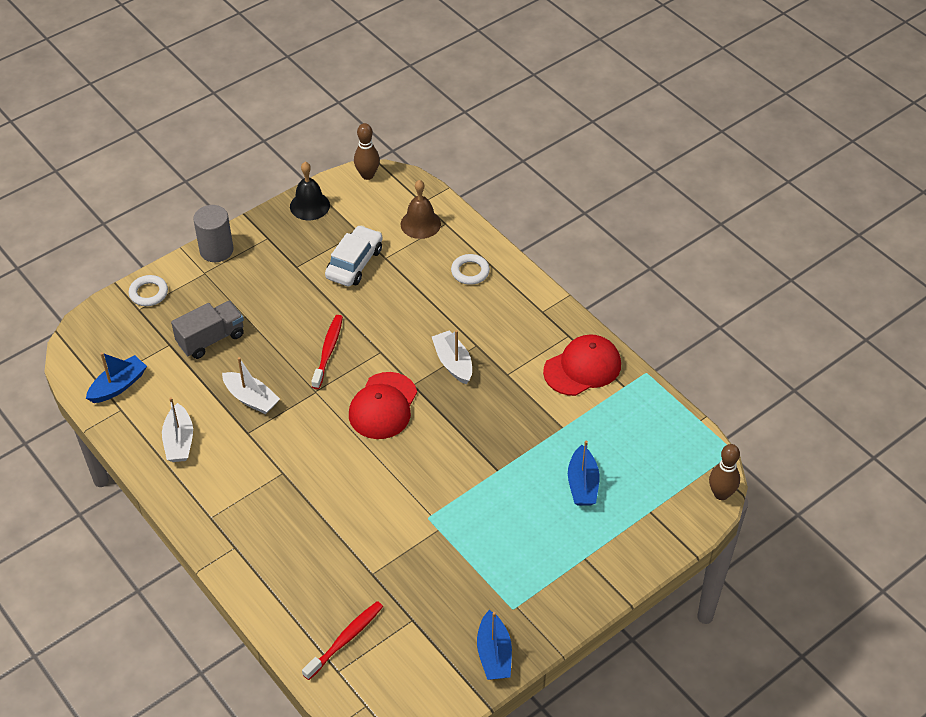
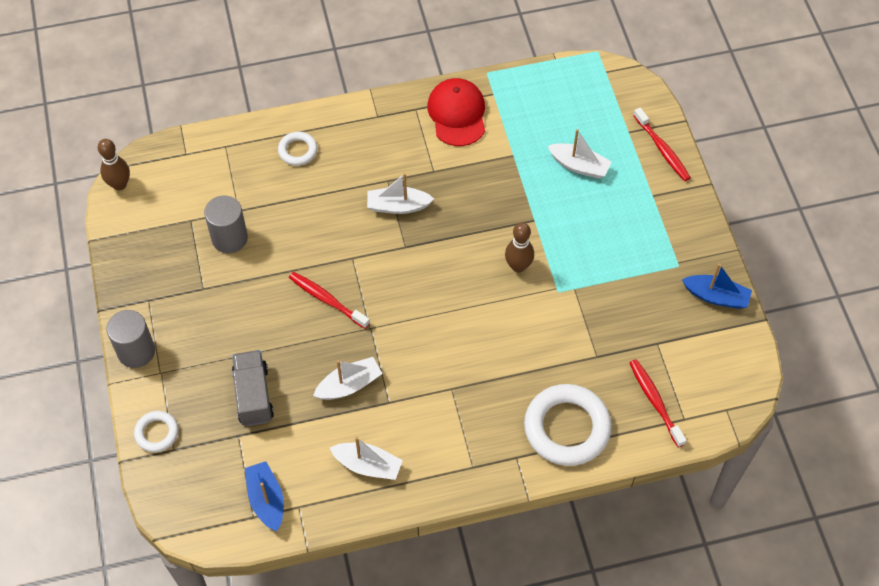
camera: 65 degrees left, 10 degrees up
(283, 576) = (567, 428): none -> white ring
(309, 206) = (128, 248): black bell -> none
(354, 263) = (229, 238): white car -> grey cylinder
(383, 406) = (417, 279): red cap -> none
(420, 224) = (213, 166): brown bell -> none
(582, 484) = (579, 166): blue boat -> white boat
(647, 548) = (662, 149): none -> red toothbrush
(721, 494) = (634, 78): brown bowling pin -> brown bowling pin (518, 266)

